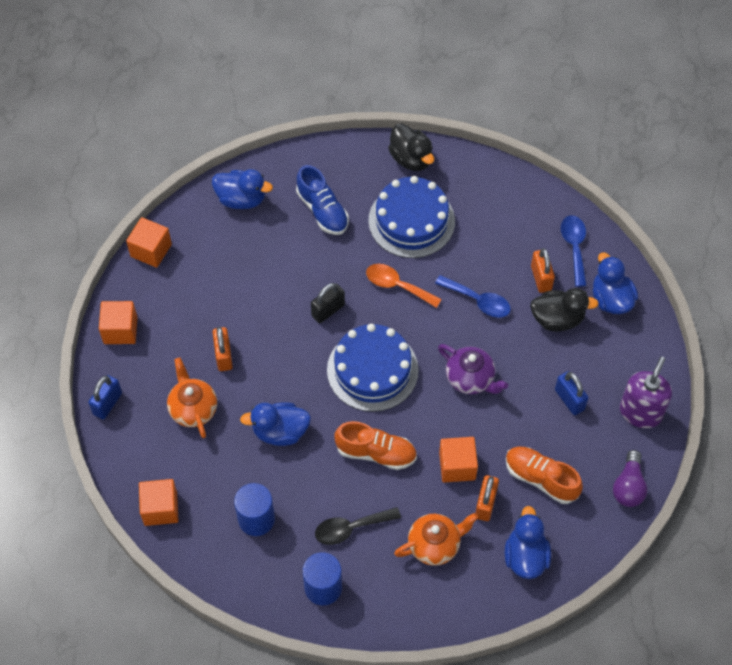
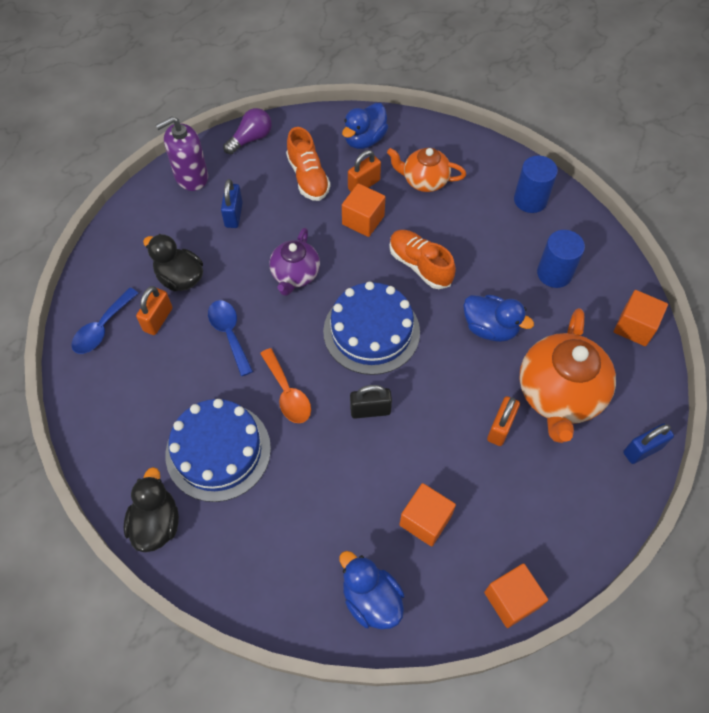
camera: 145 degrees left, 0 degrees up
(120, 330) = (593, 521): orange cube -> orange cube (425, 520)
(193, 409) = (559, 395): orange teapot -> orange teapot, size x1.68
(322, 211) = (295, 523): blue shoe -> none
(351, 528) = (481, 225): black spoon -> none
(470, 379) = (295, 275): purple teapot -> purple teapot turned 150 degrees counterclockwise
(611, 299) = (121, 267): blue duck -> none

